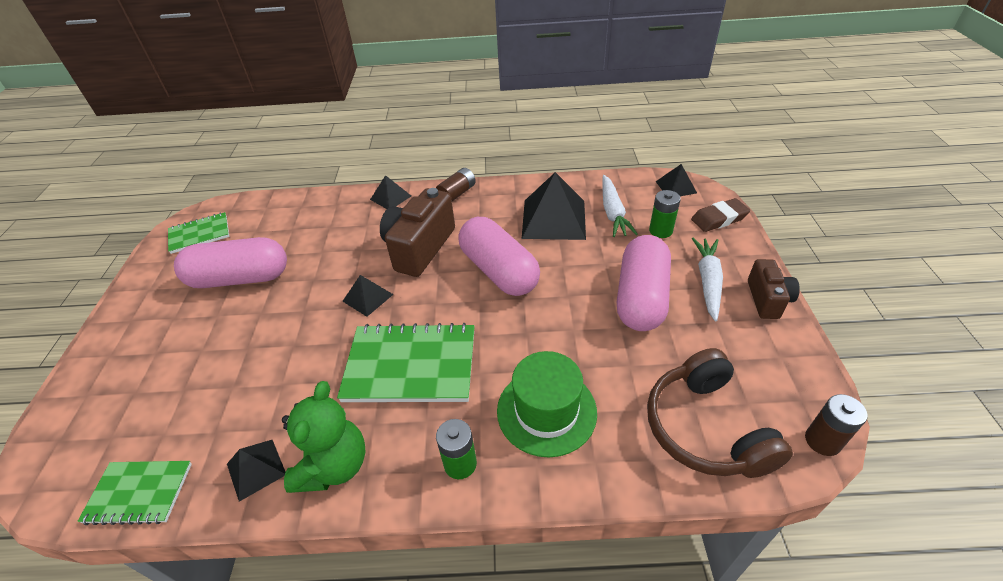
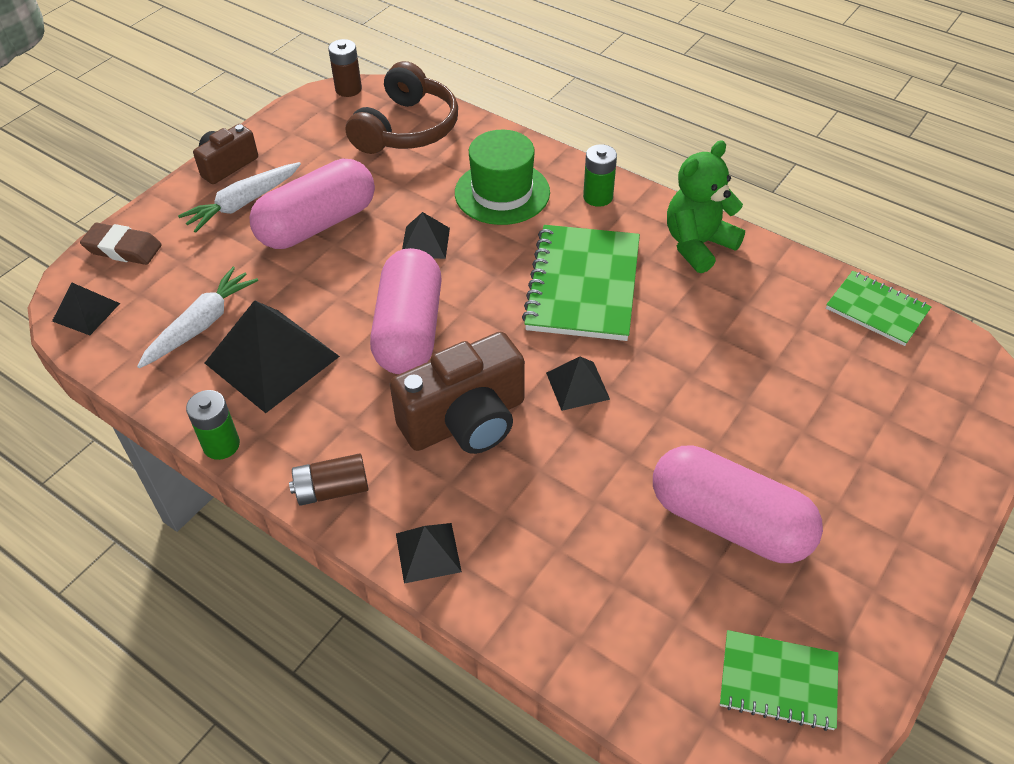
camera: 145 degrees left, 5 degrees up
(256, 469) = (766, 276): black pyramid -> black pyramid (425, 242)
(411, 365) = (583, 285): green notebook -> green notebook turned 60 degrees clockwise
(660, 231) = (195, 272): green battery -> green battery (221, 445)

